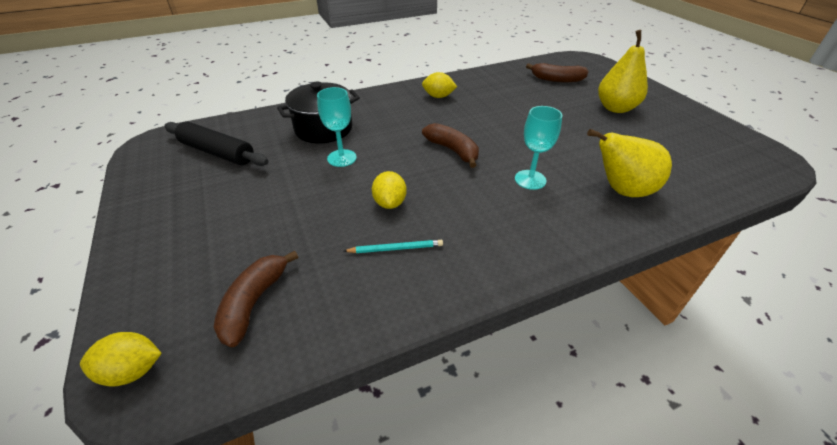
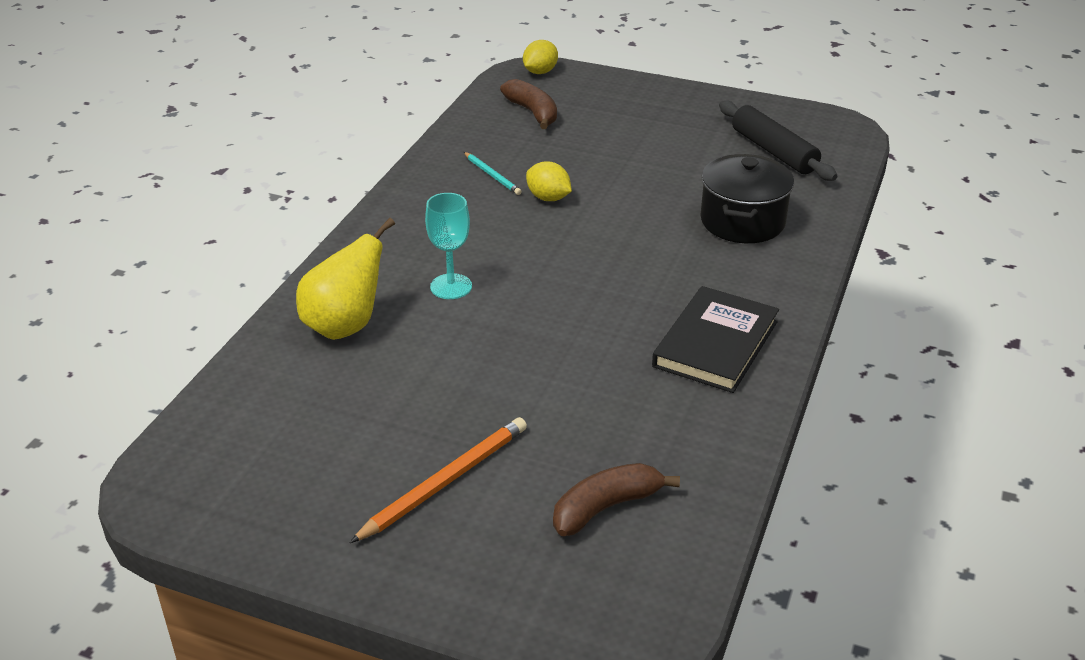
camera: 135 degrees right, 5 degrees down
(217, 152) = (773, 151): black rolling pin -> black rolling pin turned 75 degrees clockwise
(342, 158) = (661, 207): turquoise goblet -> none
(396, 248) = (492, 175): turquoise pencil -> turquoise pencil turned 75 degrees counterclockwise
(438, 96) = (716, 344): yellow lemon -> black book
(453, 150) = (571, 274): brown banana -> none
(615, 108) = (445, 482): yellow pear -> orange pencil

